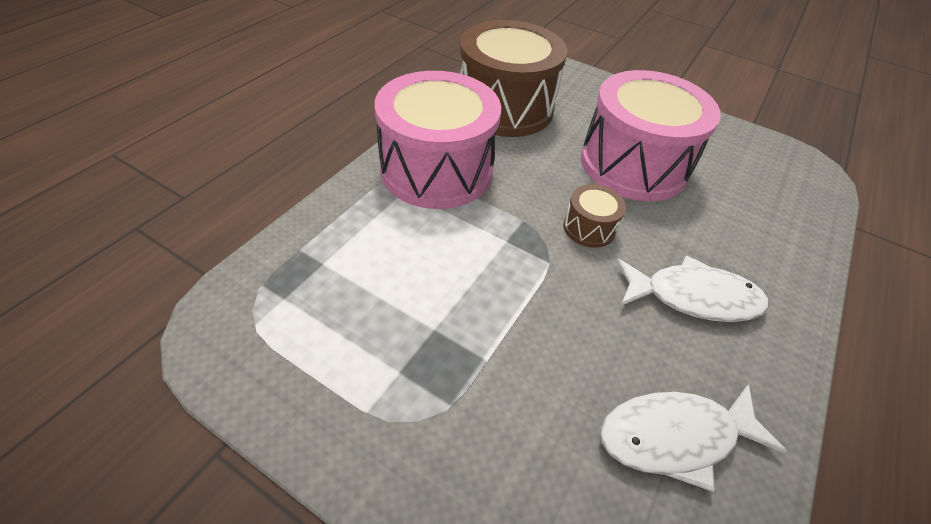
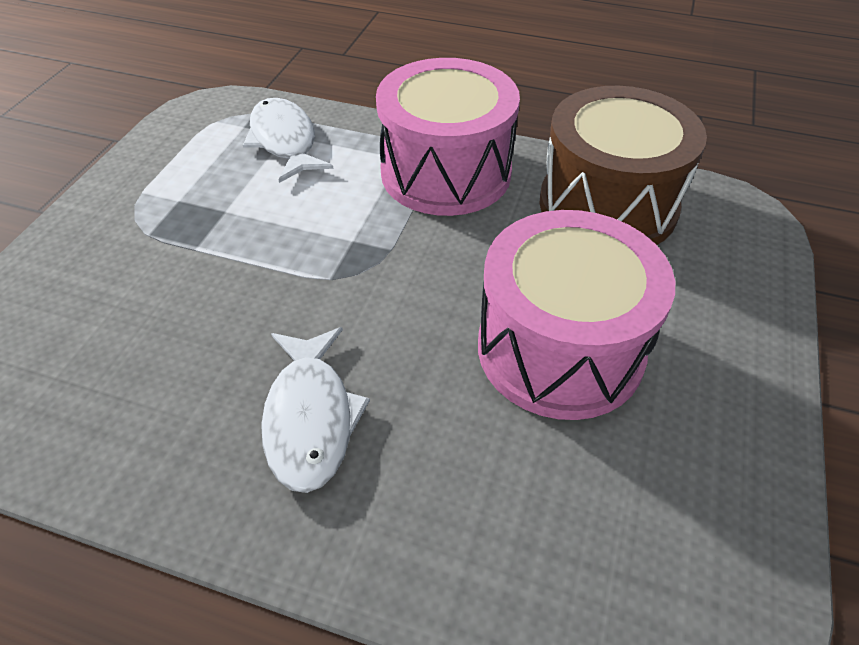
camera: 80 degrees right, 0 degrees up
(589, 228) = (401, 308): brown drum -> none
(675, 437) = (116, 394): white fish -> white fish (284, 141)

